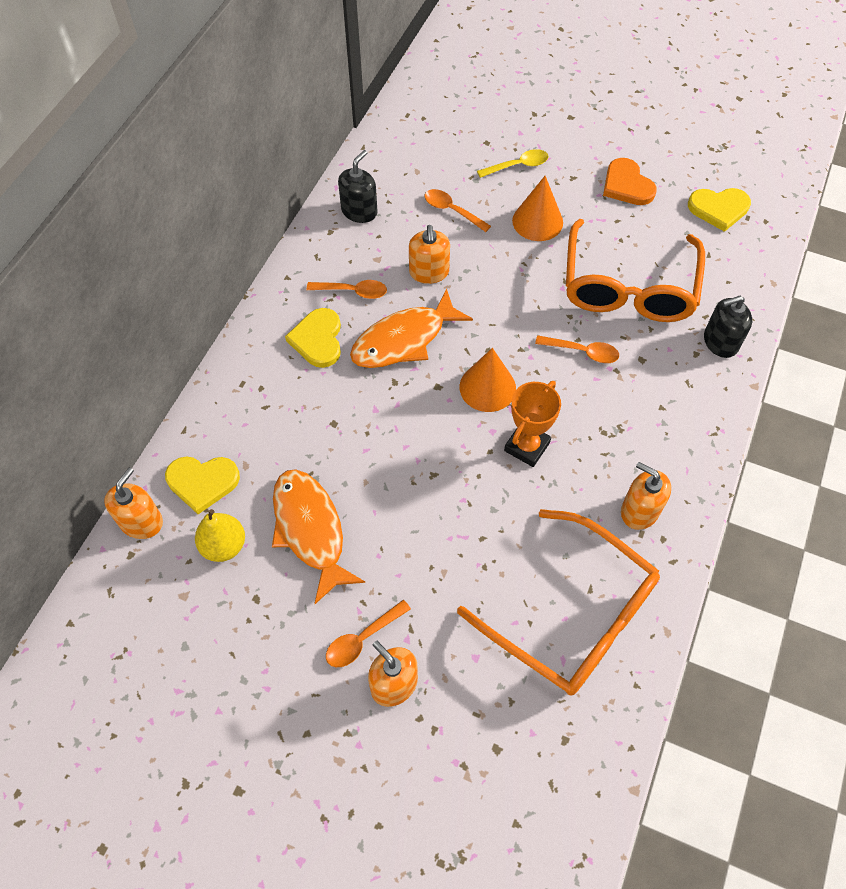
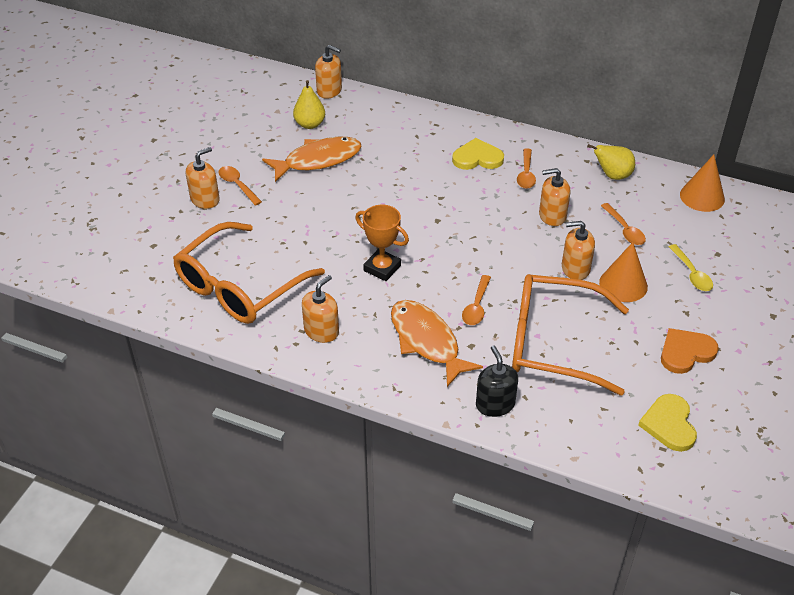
camera: 90 degrees right, 15 degrees down
(202, 482) = (356, 112): yellow heart -> none
(359, 211) = (612, 175): black soap dispenser -> yellow pear
(404, 340) = (481, 202): orange fish -> orange fish (427, 341)
(452, 211) = (624, 230): orange spoon -> orange spoon turned 120 degrees clockwise
(487, 387) = (437, 247): orange cone -> orange cone (702, 196)
(516, 259) = (575, 268): none -> orange soap dispenser

